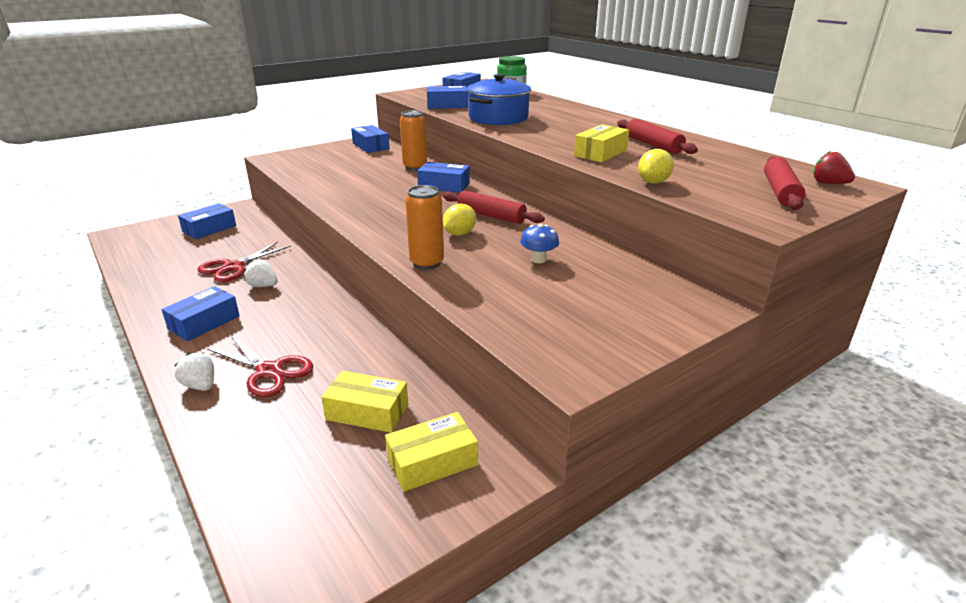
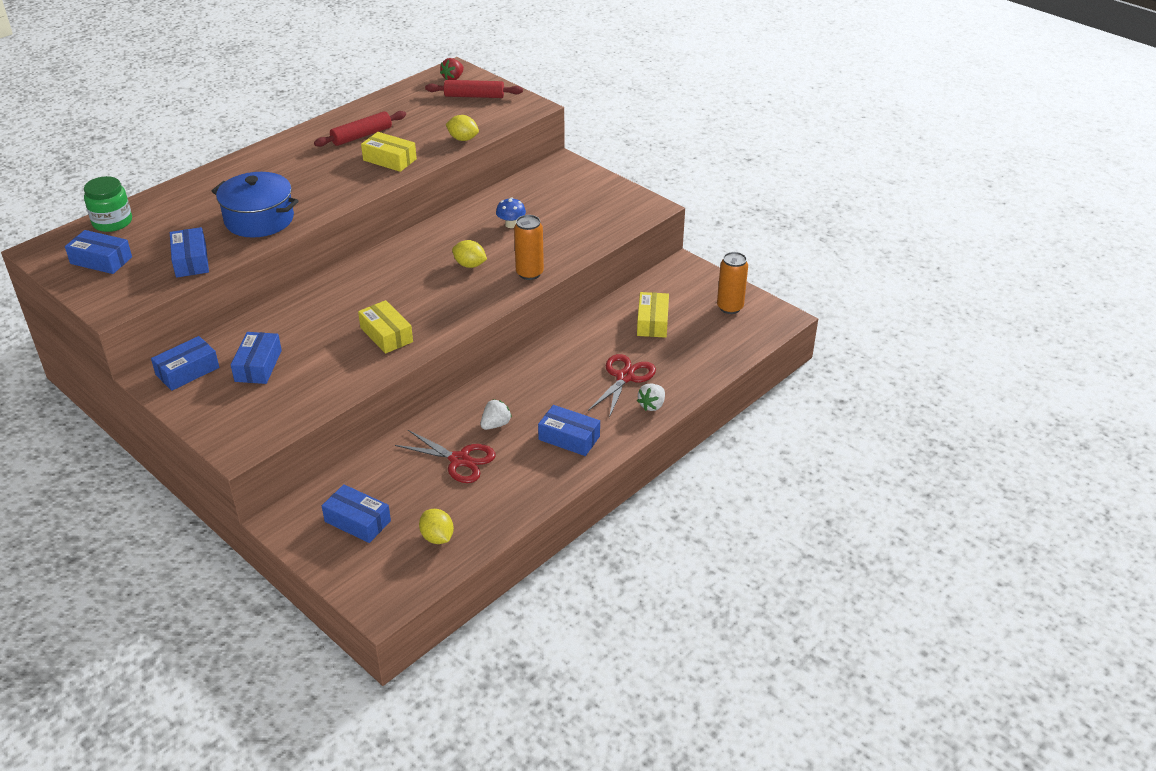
camera: 100 degrees left, 10 degrees up
(155, 254) = (437, 537): none -> yellow lemon
(263, 286) = (495, 424): white strawberry -> white strawberry turned 150 degrees counterclockwise
(415, 167) = (281, 319): orange can -> orange can (730, 307)
(432, 462) = (685, 290): yellow box -> yellow box (386, 335)
(444, 186) = (347, 289): blue box -> blue box (258, 366)
(491, 216) = (426, 253): red rolling pin -> none

